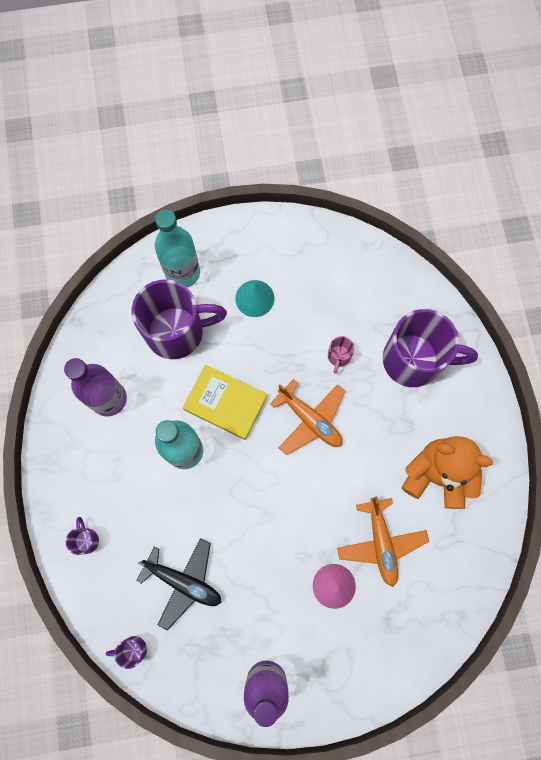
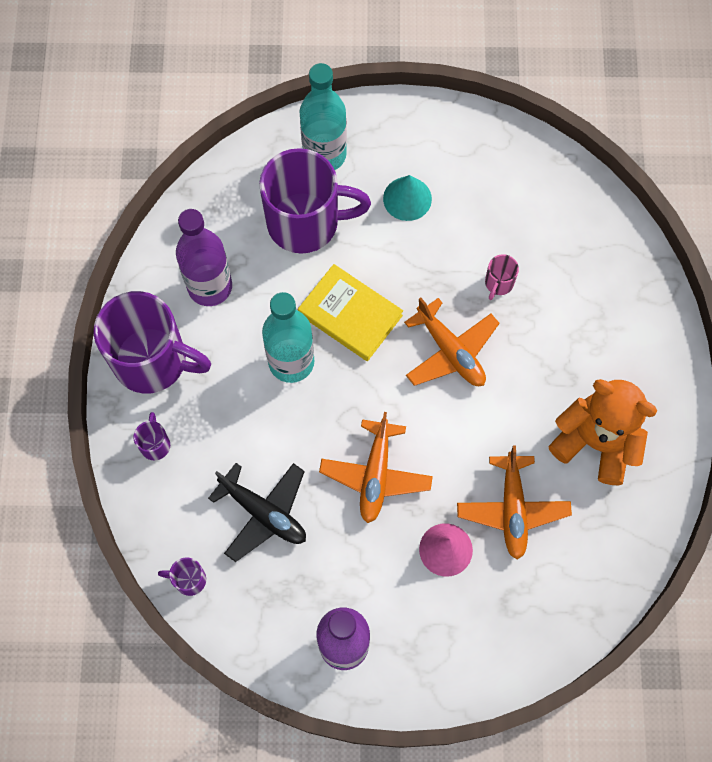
camera: 10 degrees right, 5 degrees down
(268, 533) = (375, 475): none -> orange plane
(414, 360) = (591, 302): purple mug -> purple mug (153, 361)

